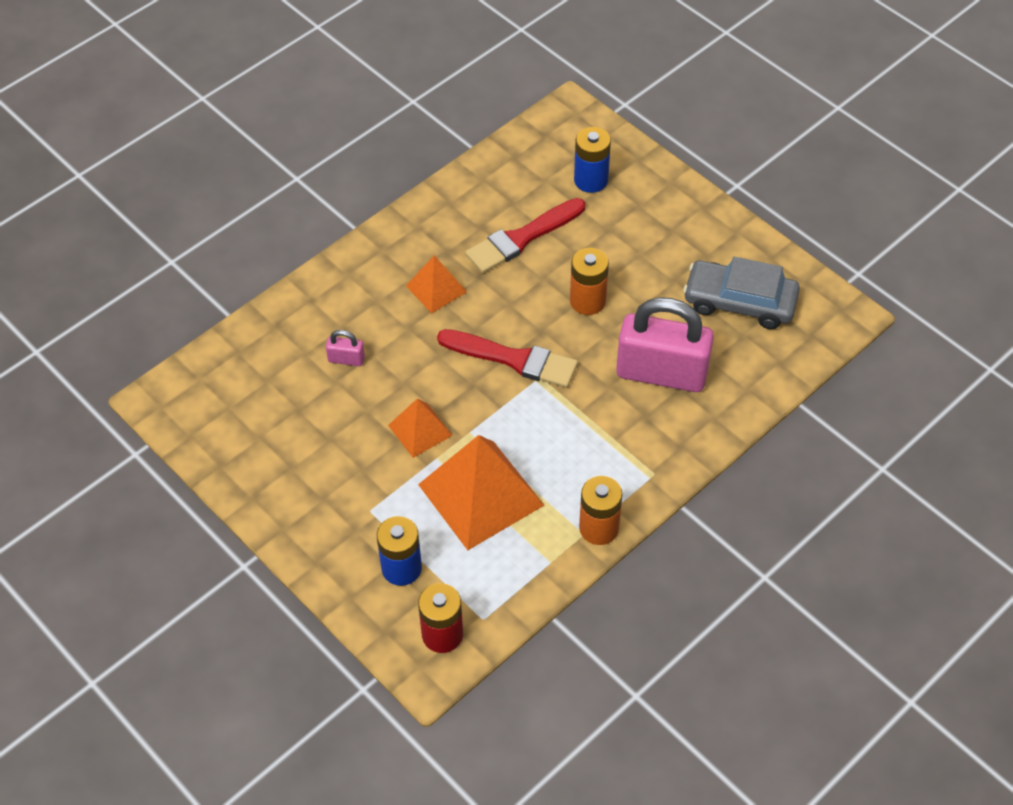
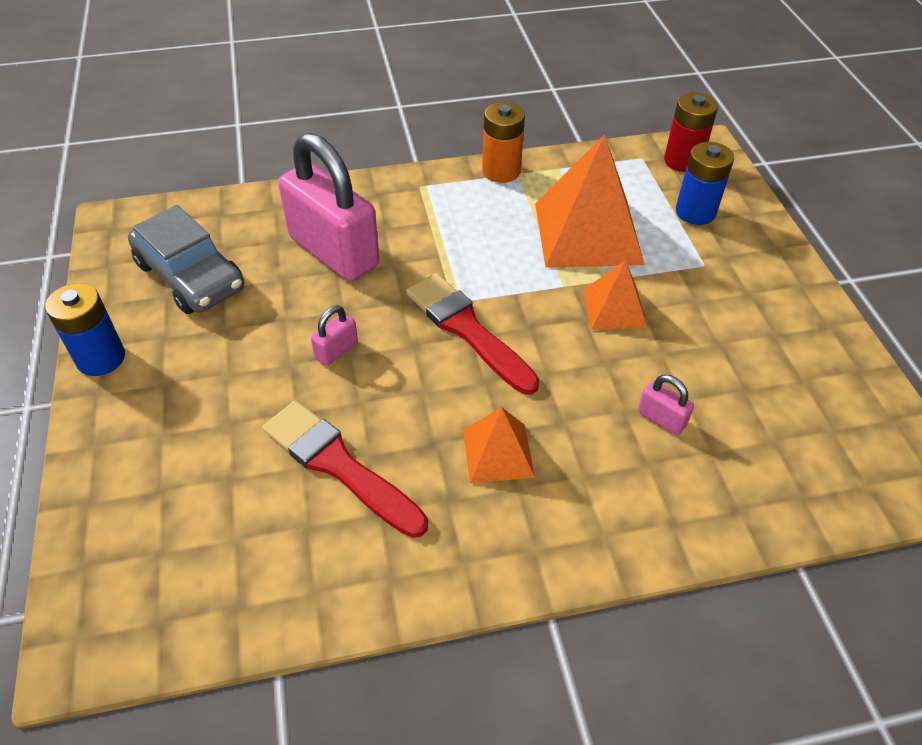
camera: 150 degrees left, 5 degrees down
(522, 238) = (340, 466): red brush -> red brush turned 135 degrees counterclockwise
(587, 301) = (336, 350): orange battery -> pink padlock
(591, 180) = (179, 503): blue battery -> blue battery (101, 358)

